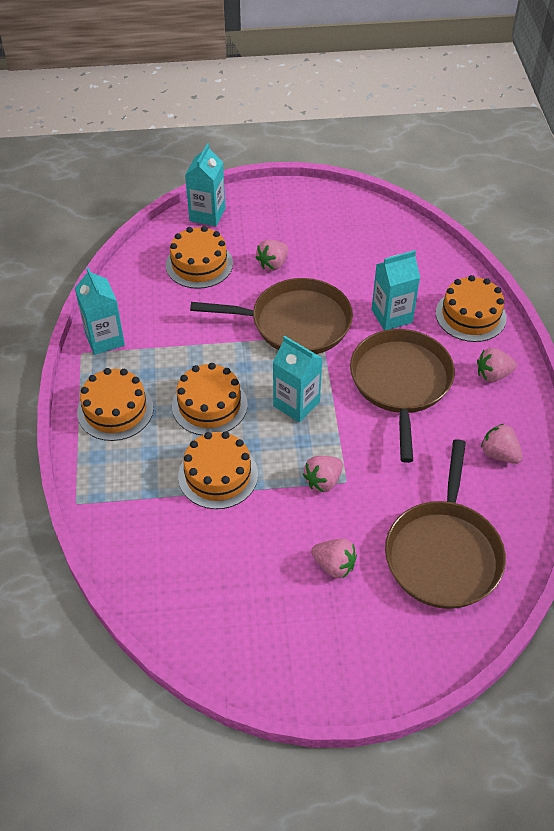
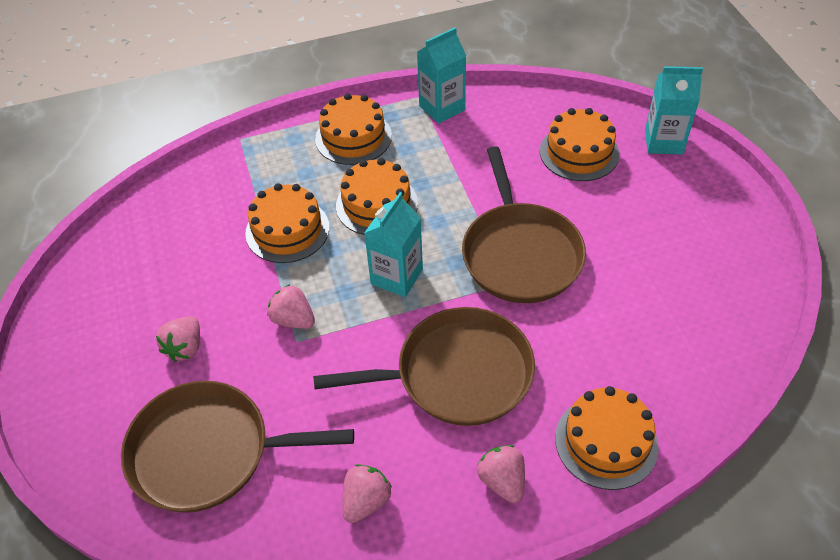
camera: 80 degrees right, 0 degrees up
(273, 264) = (609, 215): pink strawberry -> none
(392, 316) = (568, 348): turquoise carton -> none

